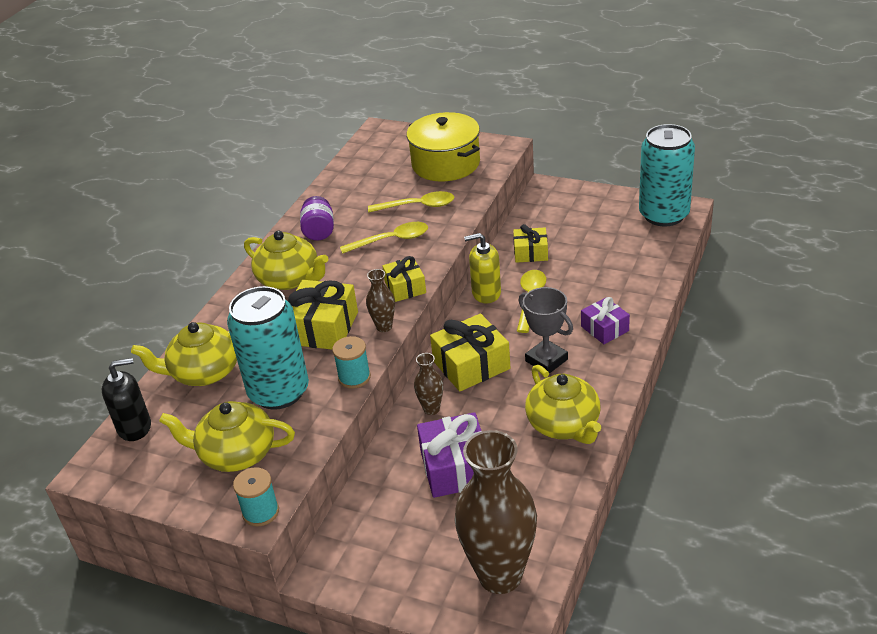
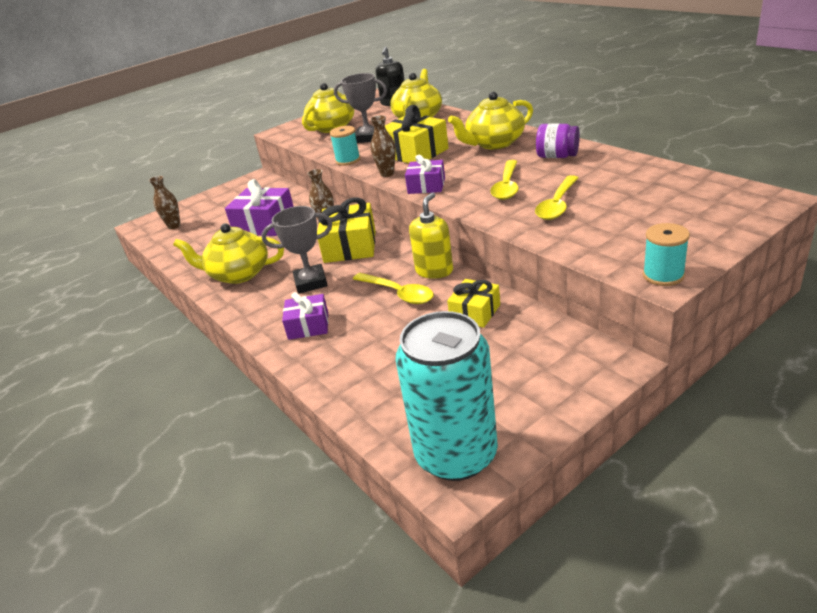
camera: 120 degrees right, 5 degrees down
(261, 512) = (281, 132): turquoise spool -> turquoise spool (663, 275)
(279, 392) = (368, 138): turquoise can -> grey trophy
(405, 287) = (426, 186): yellow gift -> purple gift
(446, 164) = (642, 232): yellow pot -> none
(500, 576) = (174, 226): brown vase -> brown vase, size x0.44

